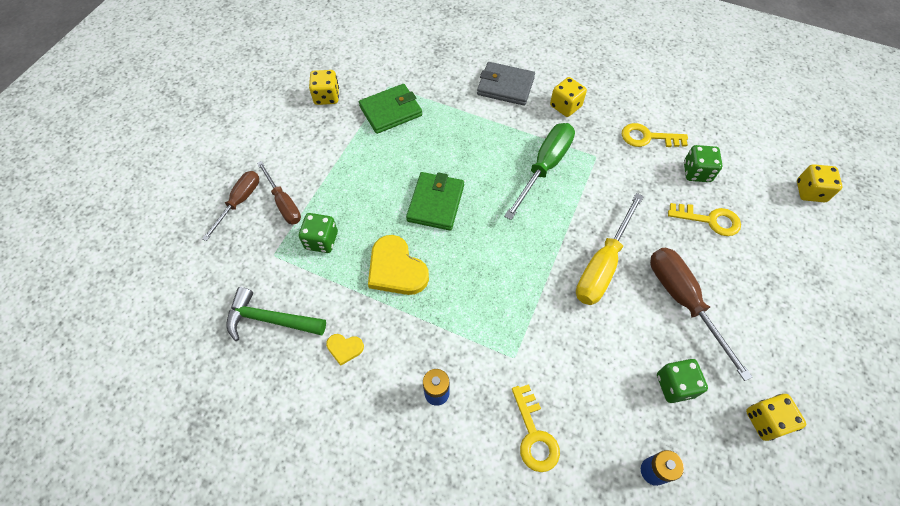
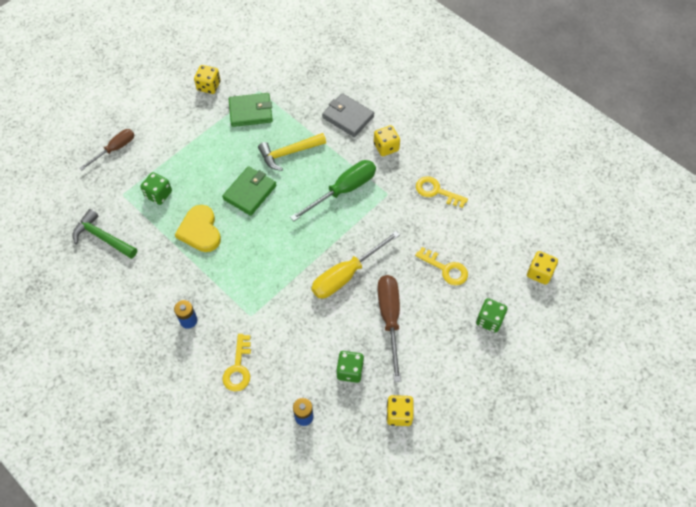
camera: 20 degrees right, 0 degrees up
(284, 203) = (144, 159): brown screwdriver -> none
(344, 348) = (142, 272): yellow heart -> none
(459, 144) = (289, 153): none -> yellow hammer
(696, 172) = (458, 230): green dice -> green dice (489, 320)

